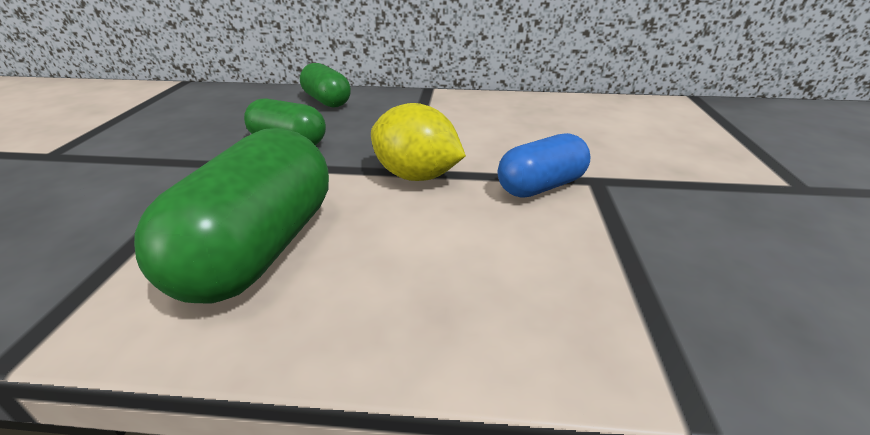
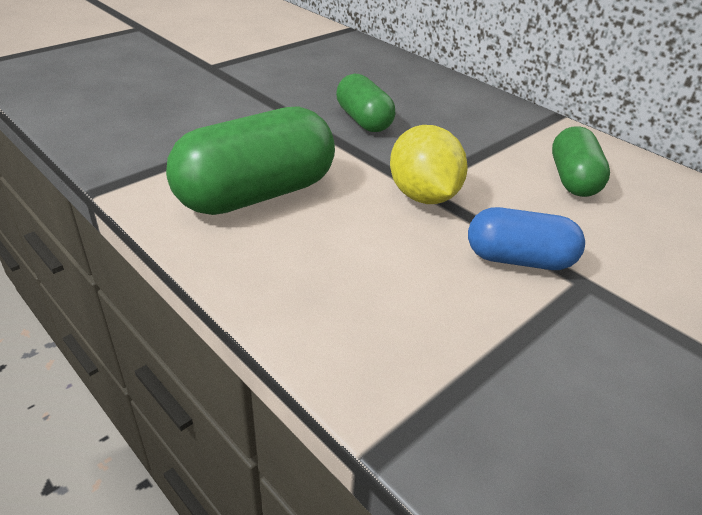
camera: 40 degrees right, 5 degrees up
(327, 101) = (440, 92): green capsule -> green capsule (573, 179)

